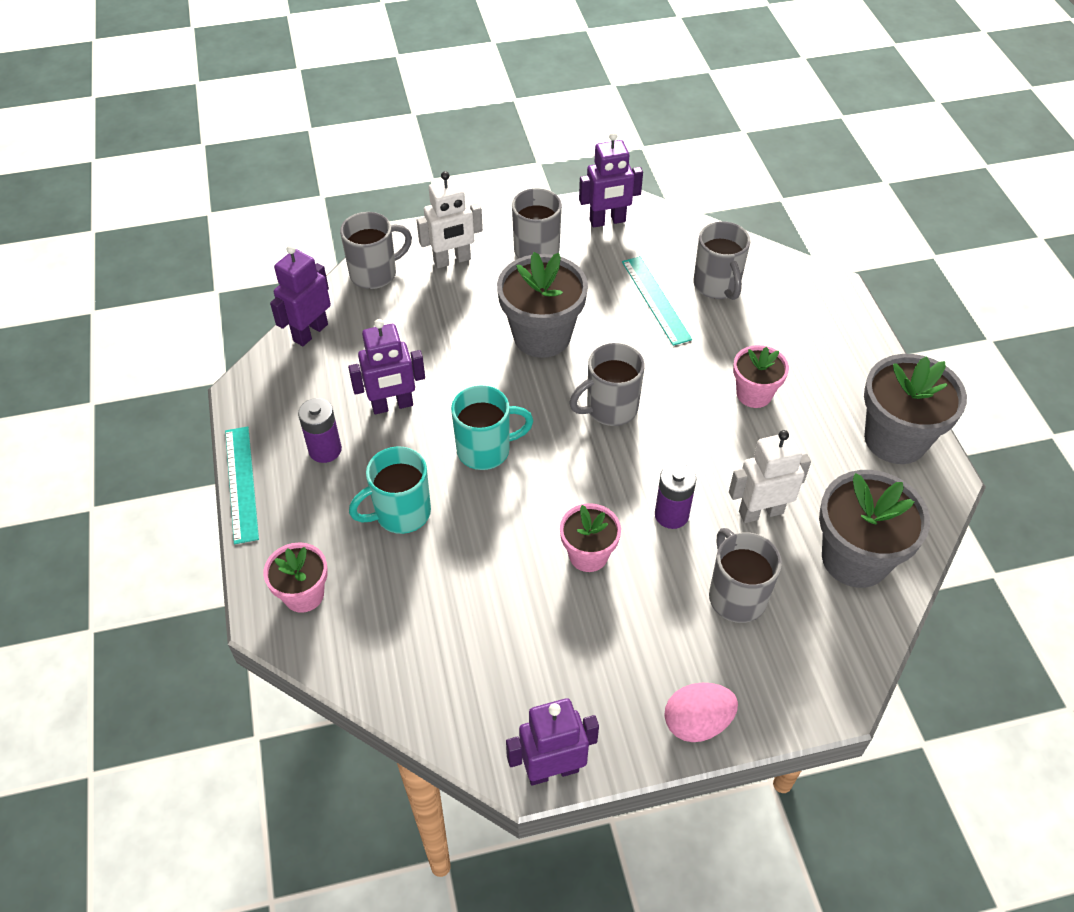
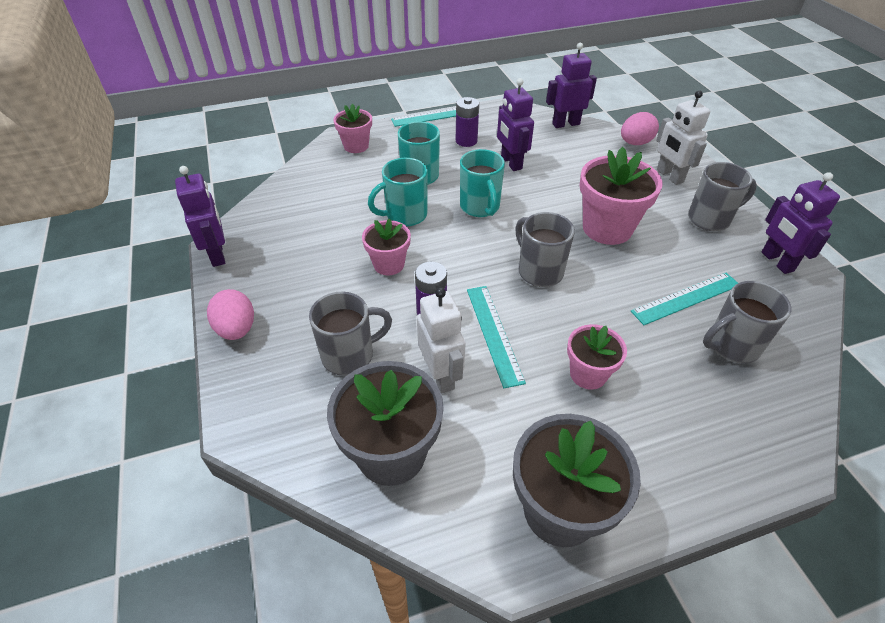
camera: 85 degrees right, 5 degrees down
(310, 332) = (565, 124): purple robot -> purple robot turned 45 degrees counterclockwise
(375, 273) = (635, 143): grey mug -> pink egg
(491, 534) = (405, 215): none -> turquoise mug
(542, 336) = (607, 228): grey flower pot -> pink flower pot
(703, 461) = (494, 333): none -> turquoise ruler

